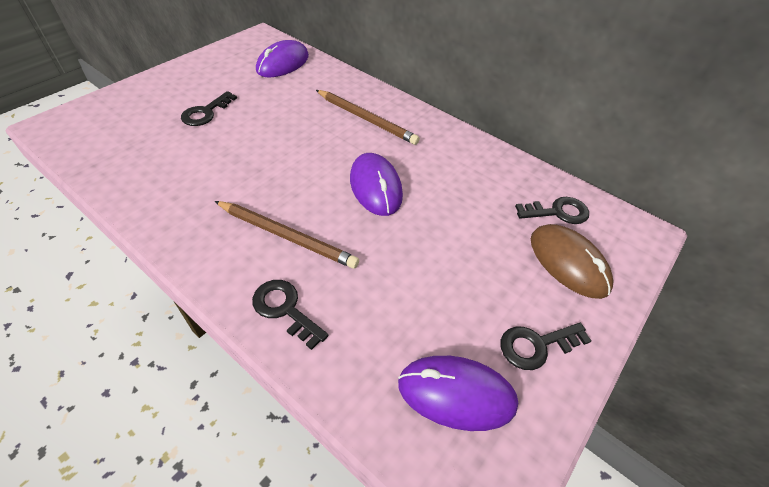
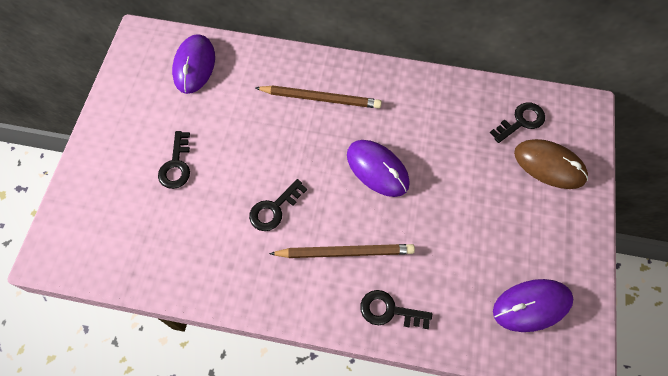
camera: 25 degrees left, 15 degrees up
(536, 345) = (560, 244): black key -> black key (274, 209)

